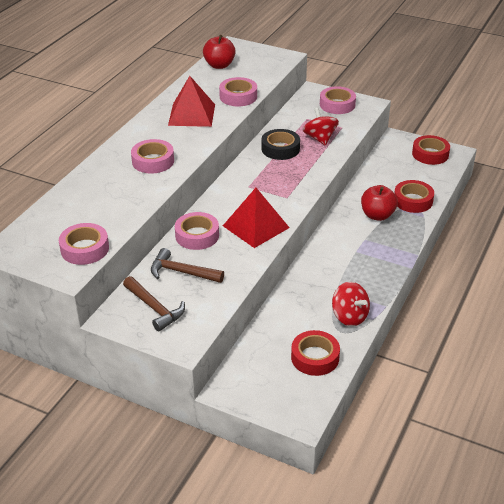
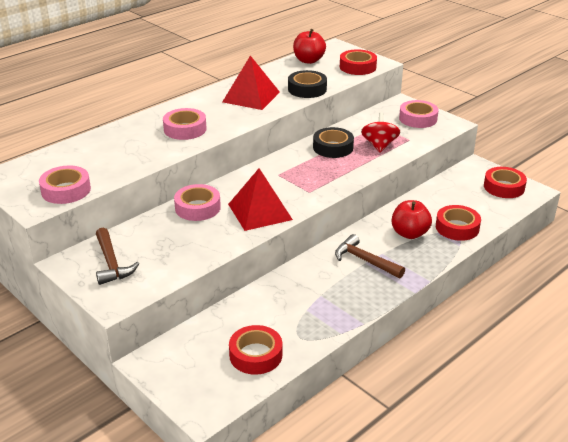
camera: 20 degrees right, 5 degrees down
(182, 272) = (160, 237): brown hammer -> brown hammer (365, 260)
(238, 96) = (307, 89): pink tape -> black tape
(269, 64) = (357, 67): none -> red tape
(349, 316) = (318, 324): red spinning top -> none

